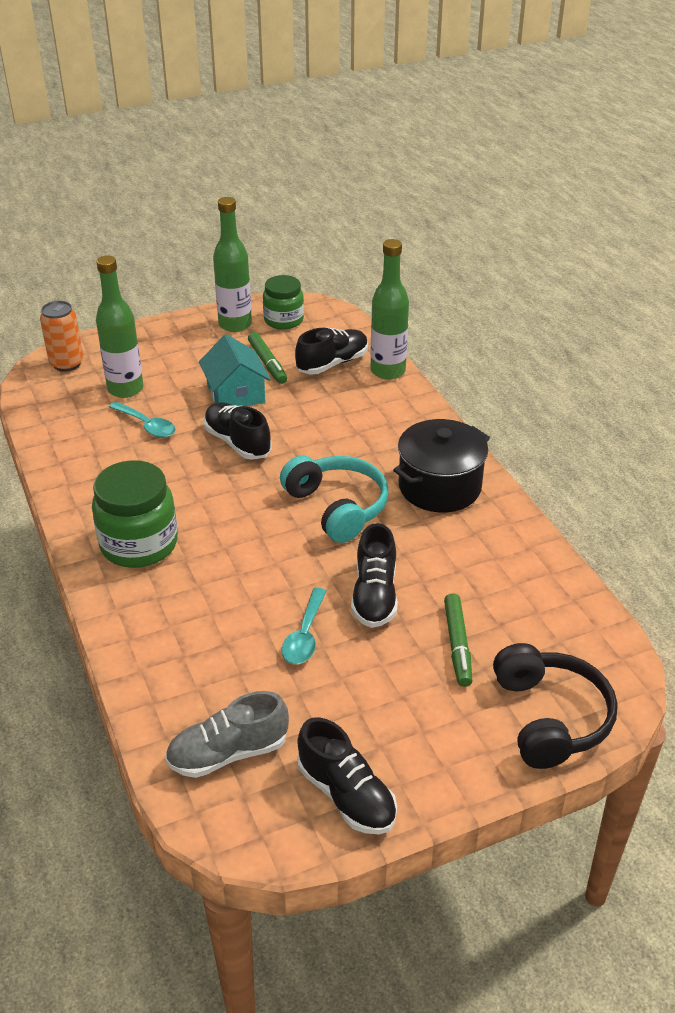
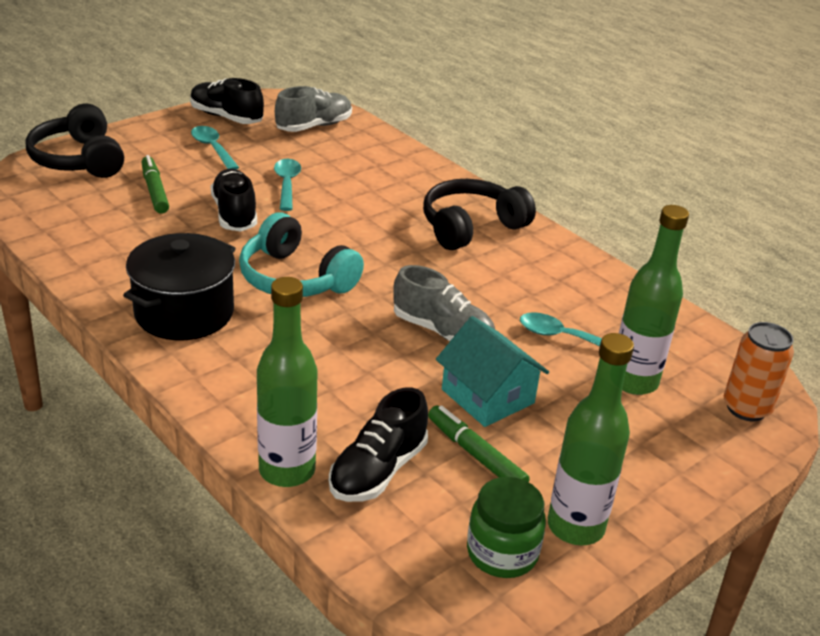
camera: 160 degrees right, 5 degrees down
(139, 544) = (471, 227): green jar -> black headphones
(237, 442) = (442, 332): black shoe -> grey shoe
(379, 719) = (212, 148): none -> turquoise spoon

